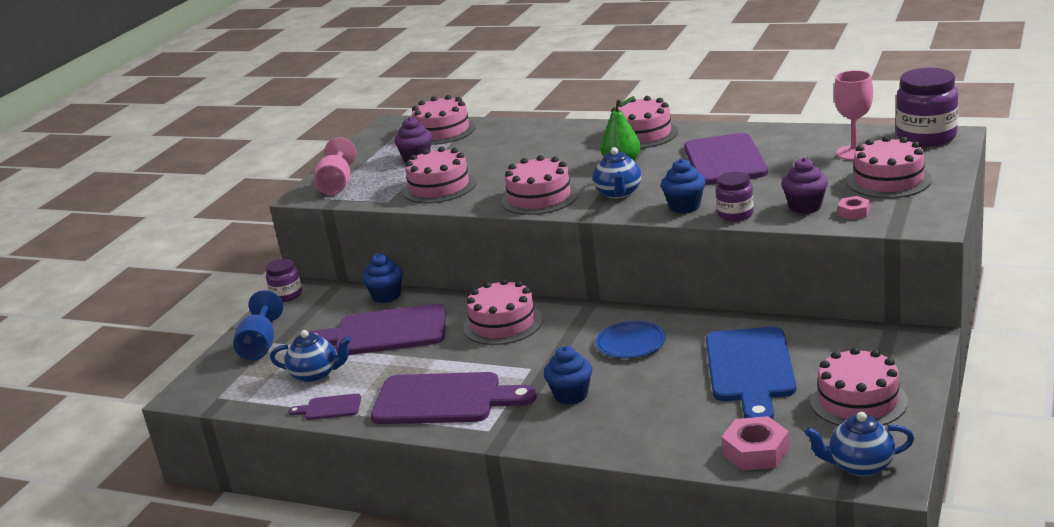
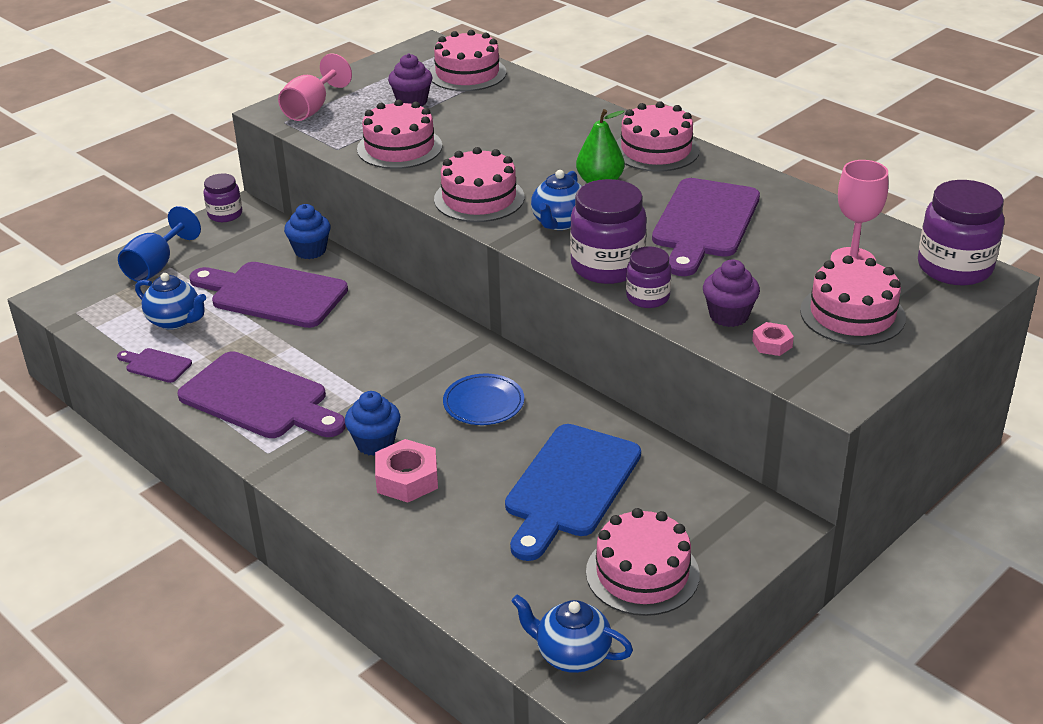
camera: 20 degrees right, 10 degrees up
(503, 323) = (386, 328): pink cake -> none
(684, 206) = (607, 266): blue cupcake -> purple jar
(756, 452) = (487, 590): pink nut -> pink nut (407, 479)

